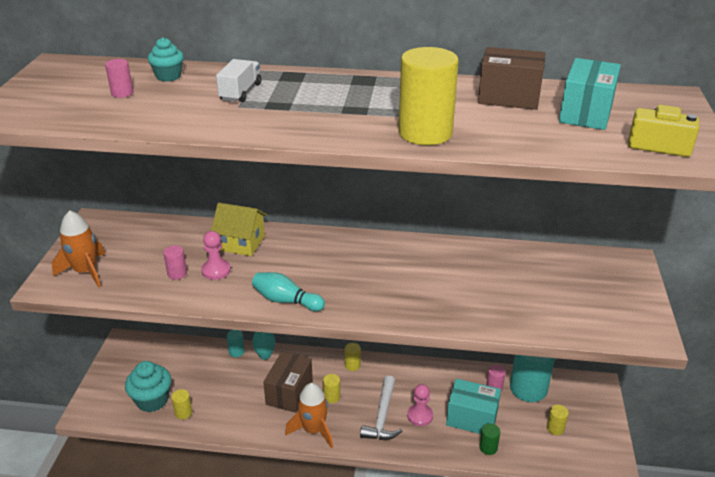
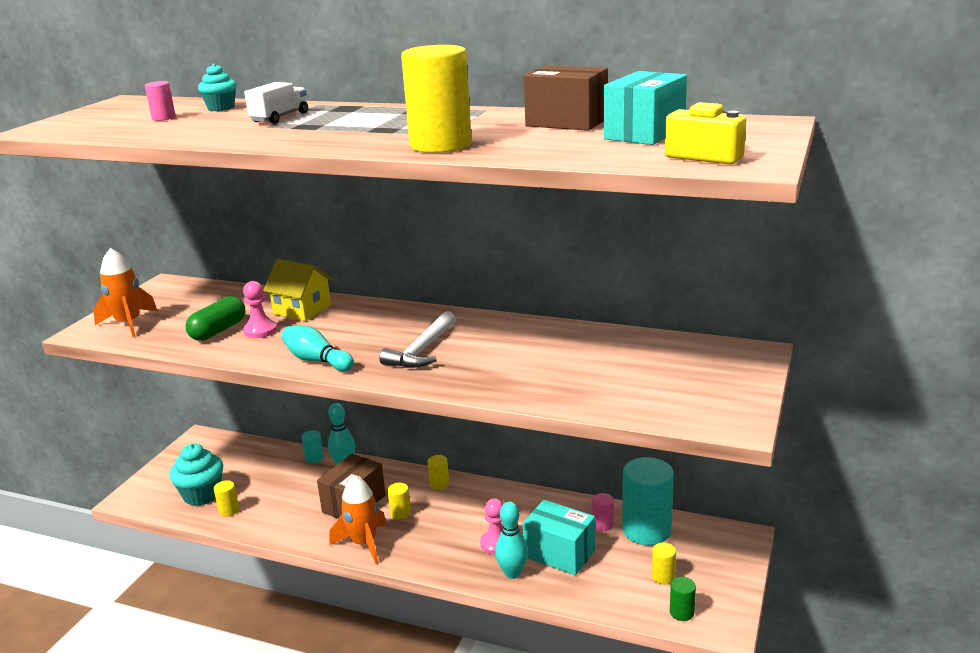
camera: 15 degrees right, 10 degrees down
(177, 273) = (218, 331): pink cylinder -> green capsule
(382, 416) = (450, 539): white hammer -> white hammer (422, 350)
(443, 441) = (512, 573): none -> turquoise bowling pin
(488, 448) = (566, 587): green cylinder -> green cylinder (681, 612)

